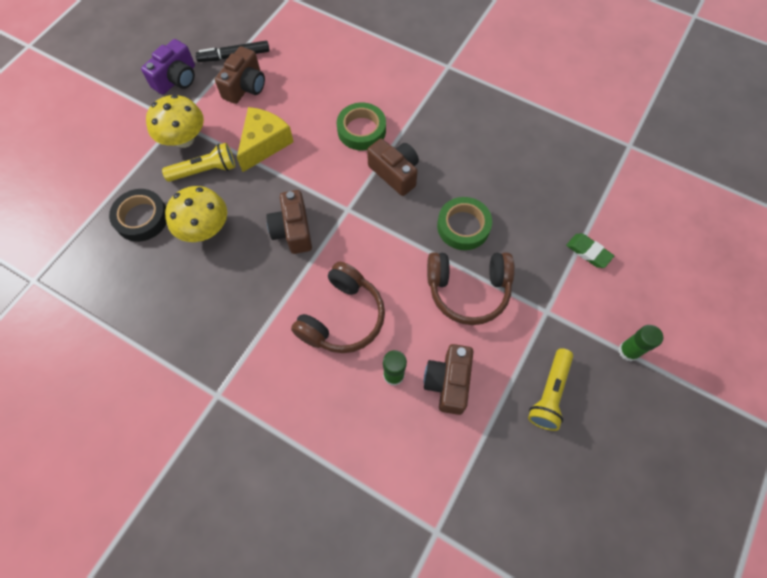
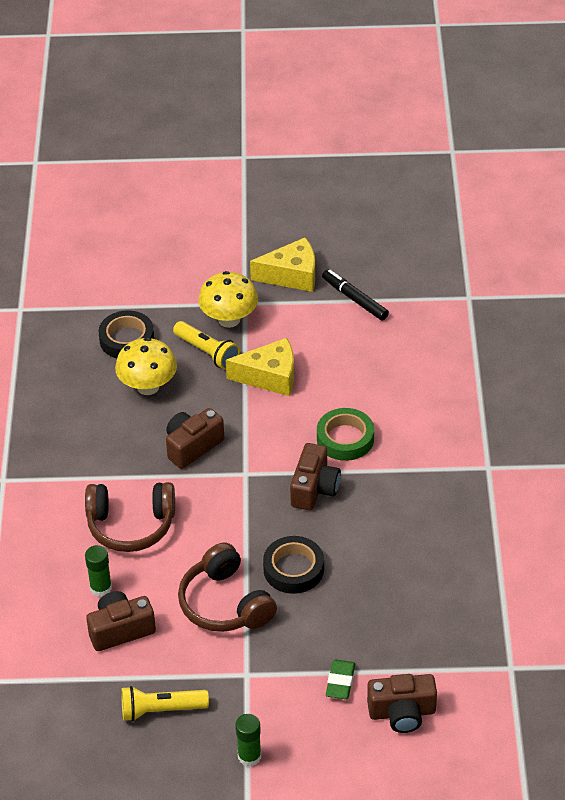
camera: 60 degrees right, 20 degrees down
(176, 79) = (292, 275): purple camera -> yellow cheese
(245, 87) = (324, 327): brown camera -> brown camera (402, 713)
(463, 226) = (293, 569): green tape -> black tape

